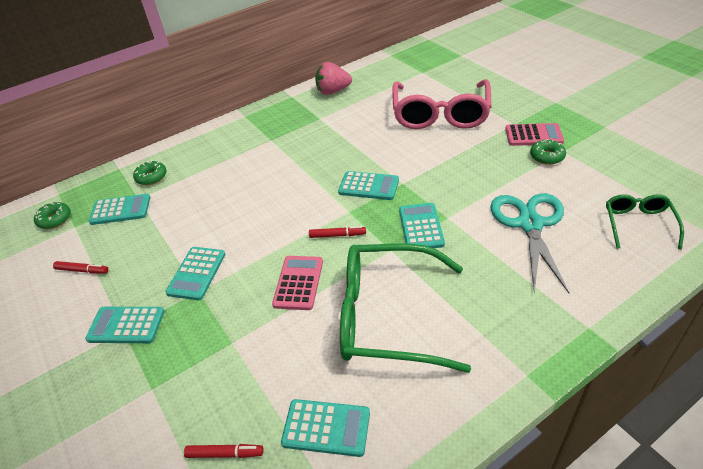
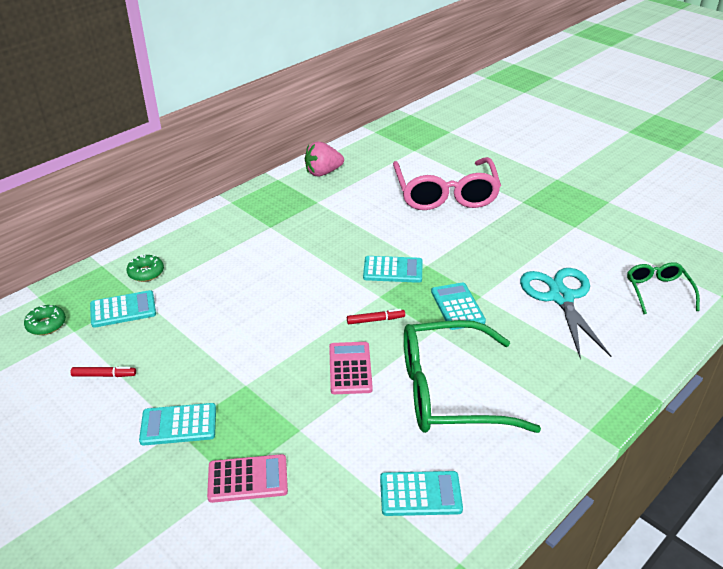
camera: 15 degrees left, 5 degrees down
(197, 273) = (237, 368): turquoise calculator -> none
(225, 453) = (329, 528): red marker -> none
(533, 135) = (543, 212): pink calculator -> pink calculator (248, 479)
(547, 156) = (561, 233): green donut -> none

